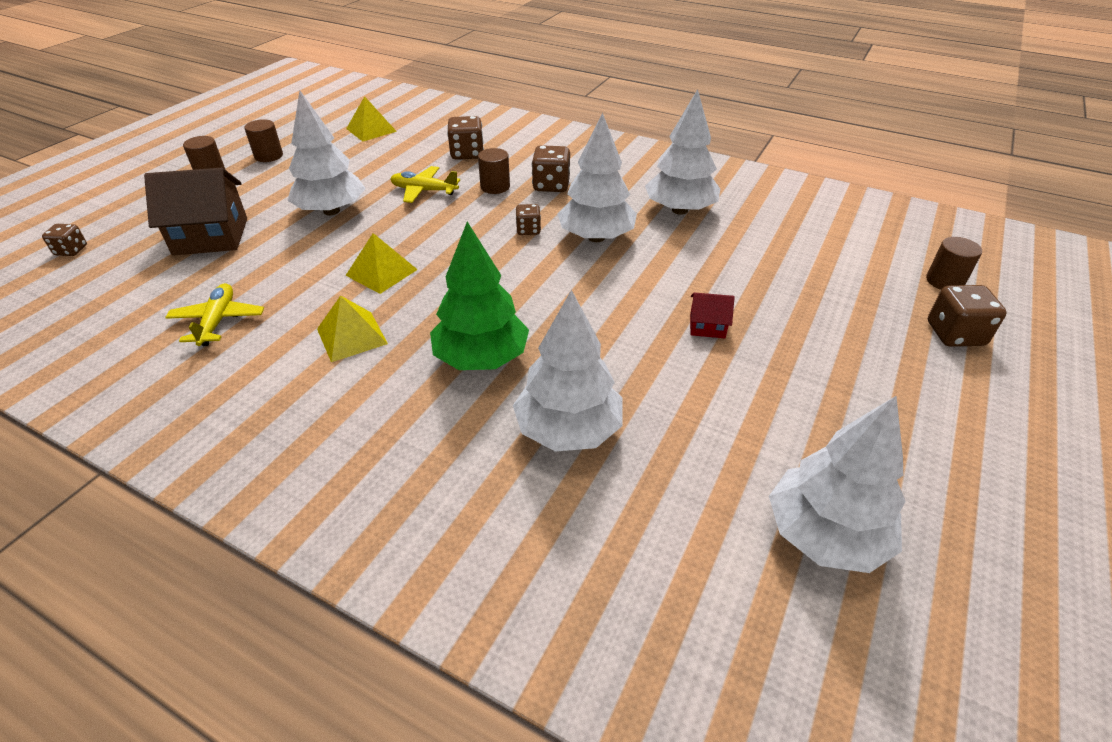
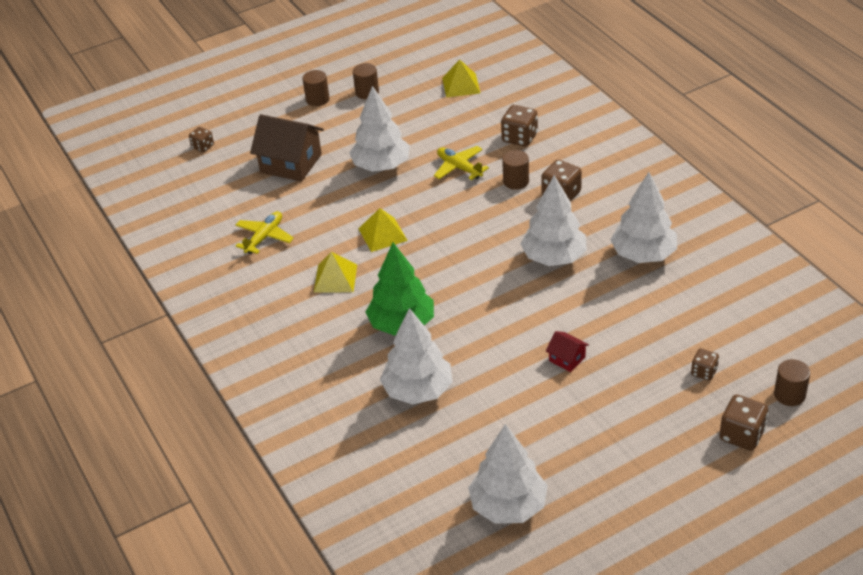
camera: 35 degrees right, 0 degrees up
(528, 230) = (509, 233): brown dice -> brown dice (704, 372)

